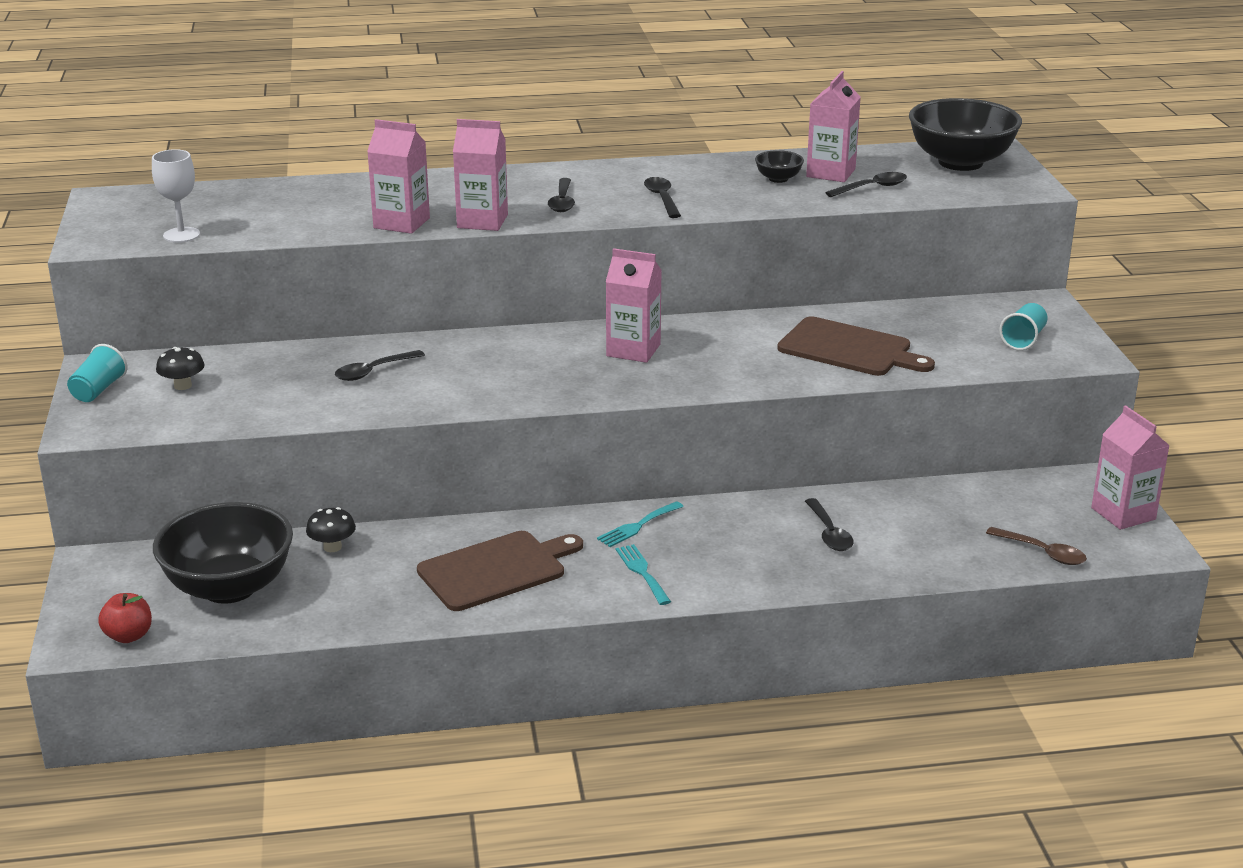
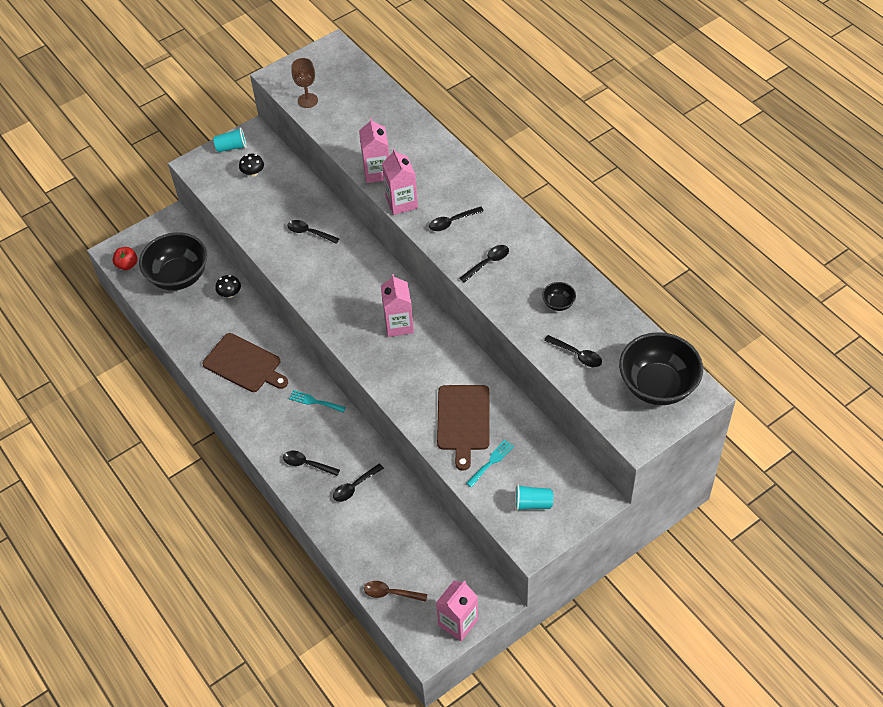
camera: 65 degrees right, 25 degrees up
(181, 235) = (307, 100): white goblet -> brown goblet
(642, 572) = (273, 422): turquoise fork -> turquoise fork (491, 462)
(752, 563) = (307, 464): none -> black spoon
(830, 173) = (587, 325): pink carton -> none
(1042, 552) = (390, 593): brown spoon -> brown spoon turned 90 degrees clockwise

